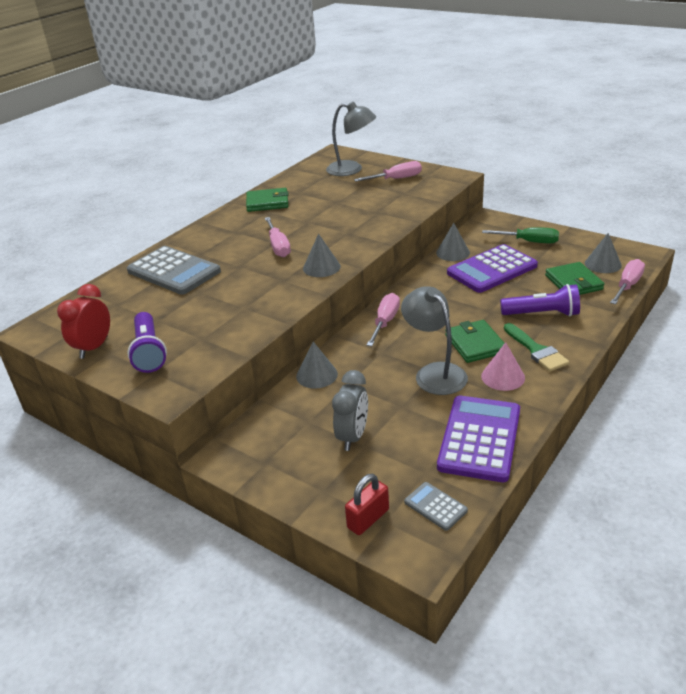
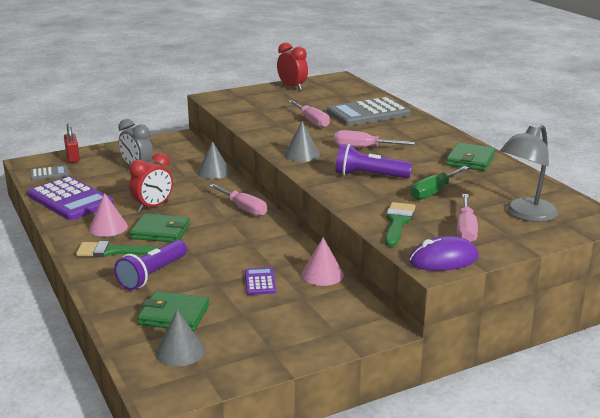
camera: 115 degrees right, 10 degrees down
(149, 352) = (264, 97): purple flashlight -> purple flashlight (369, 176)
(411, 198) = (397, 222): none -> green brush
(434, 373) = (153, 207): grey lamp -> red clock
(445, 176) = (443, 260): none -> purple mouse
(453, 252) = (322, 274): grey cone -> pink cone
(492, 269) = (260, 282): purple calculator -> purple calculator, size x0.47
(529, 242) = (289, 328): green screwdriver -> green screwdriver (434, 192)
(627, 286) = (122, 343): pink screwdriver -> pink screwdriver (311, 121)

